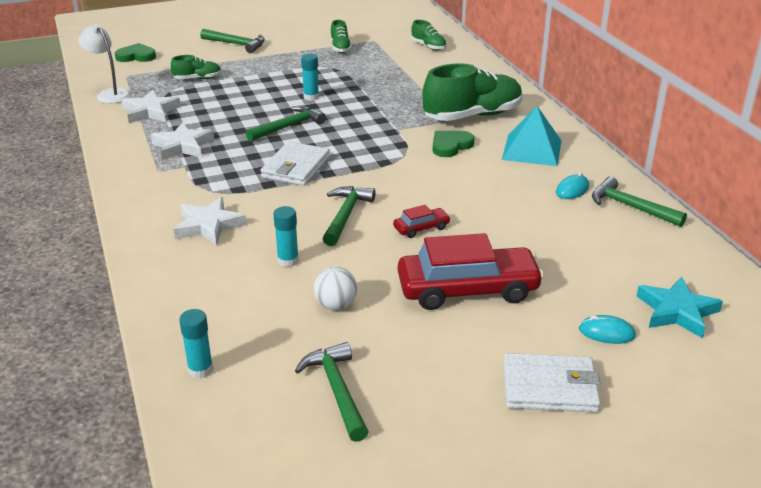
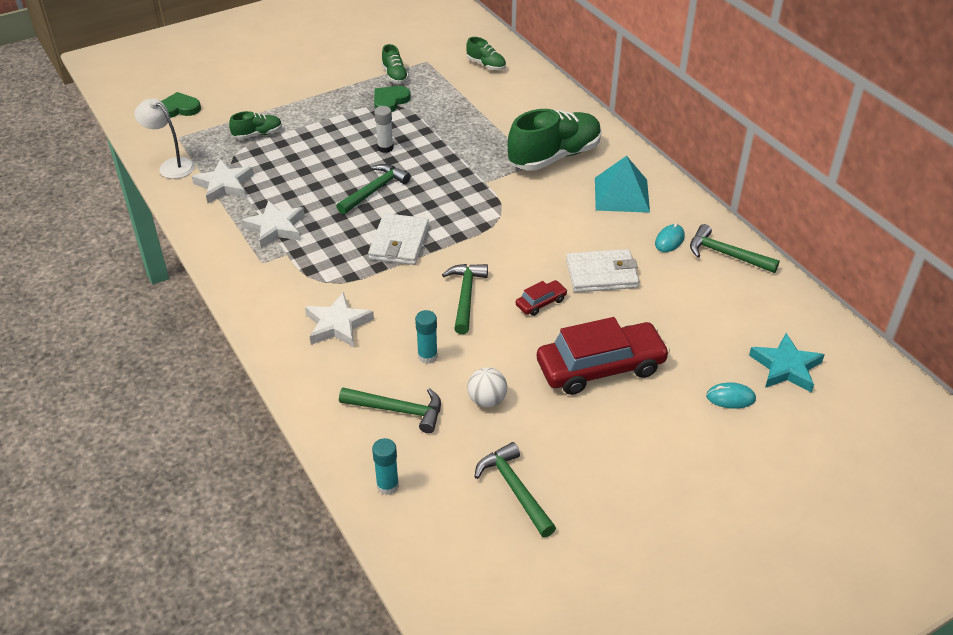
camera: 10 degrees left, 10 degrees up
(236, 44) = (282, 81): green hammer -> green hammer (398, 410)
(311, 97) = (385, 148): turquoise glue stick -> white glue stick
(450, 146) = (542, 198): green heart -> green heart (390, 101)
(549, 387) = (694, 460): white wallet -> white wallet (602, 274)

